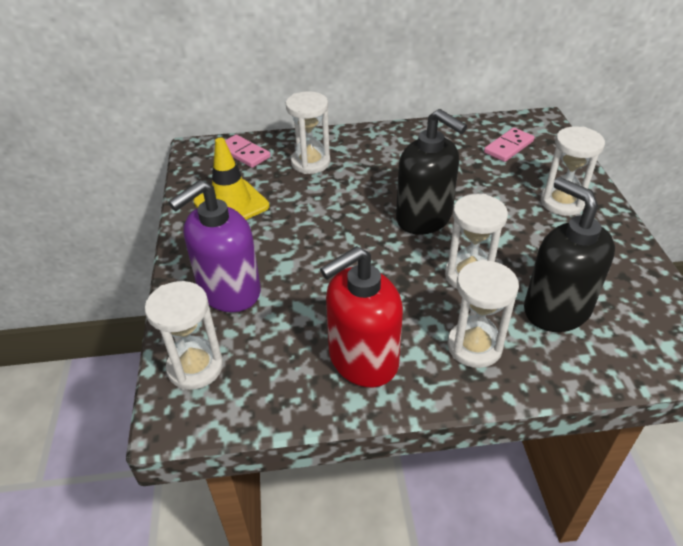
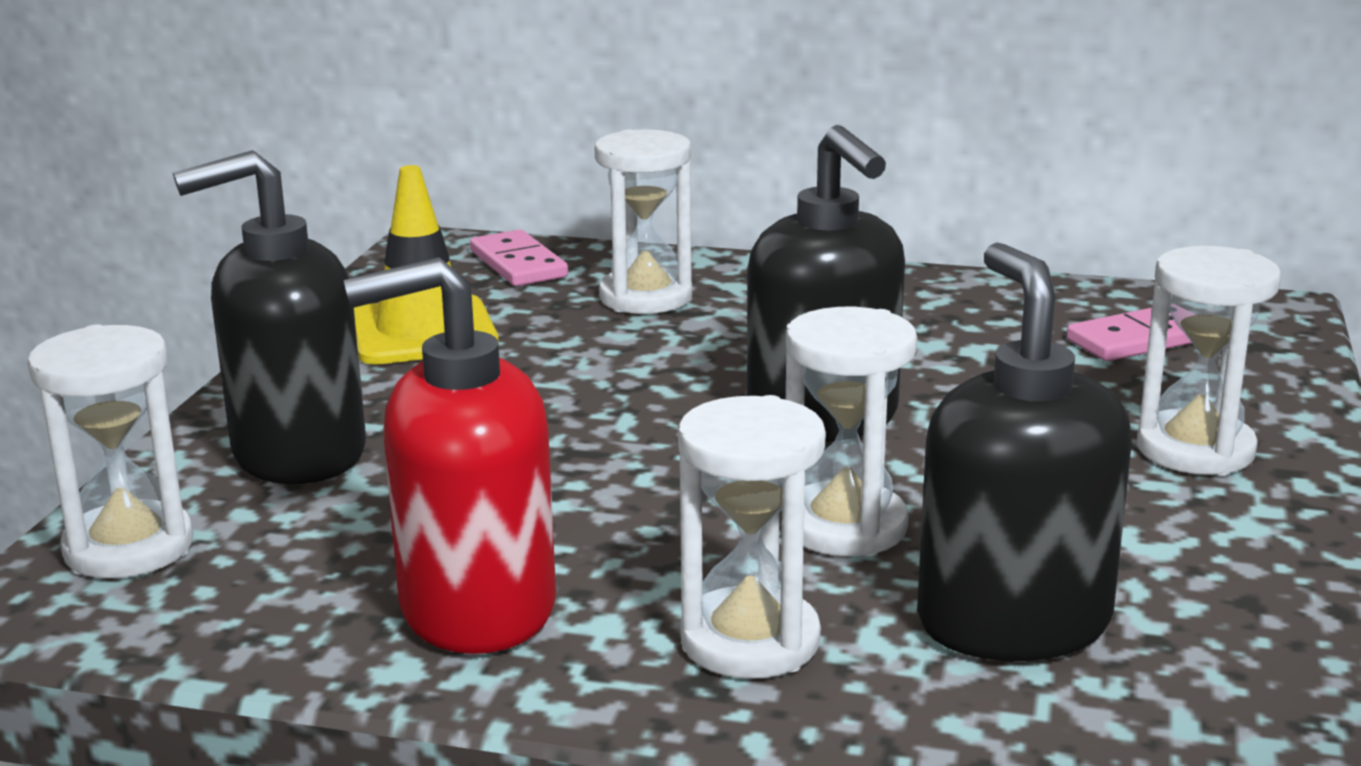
camera: 20 degrees right, 20 degrees down
(229, 291) = (297, 454): purple soap dispenser -> black soap dispenser

